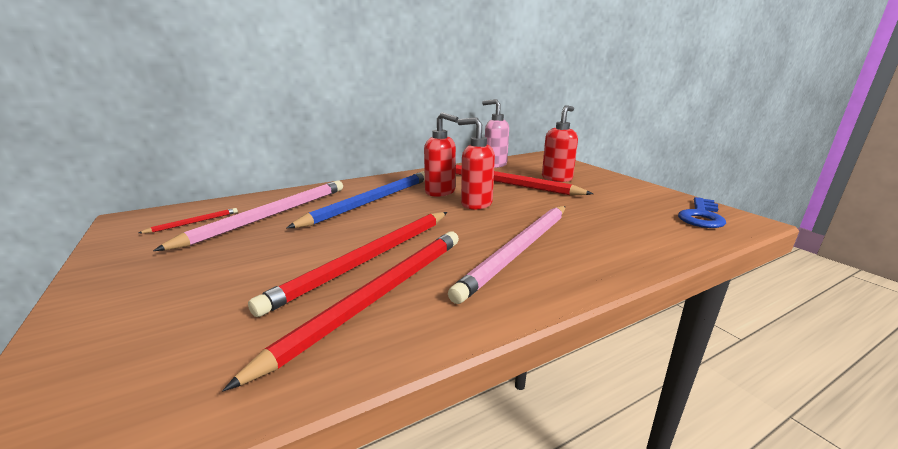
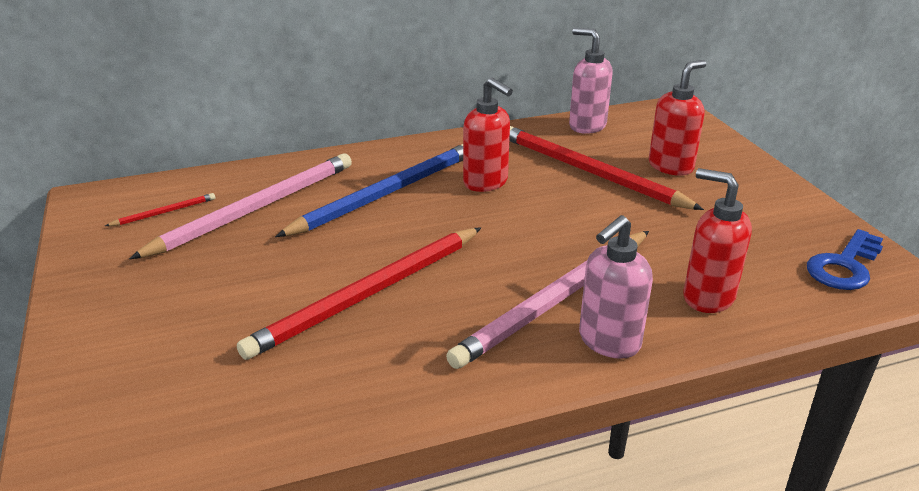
camera: 10 degrees right, 10 degrees up
(377, 296) = (371, 347): red pencil -> none
(476, 204) = (528, 211): red soap dispenser -> red soap dispenser (707, 297)
(573, 273) = (608, 341): none -> pink soap dispenser

